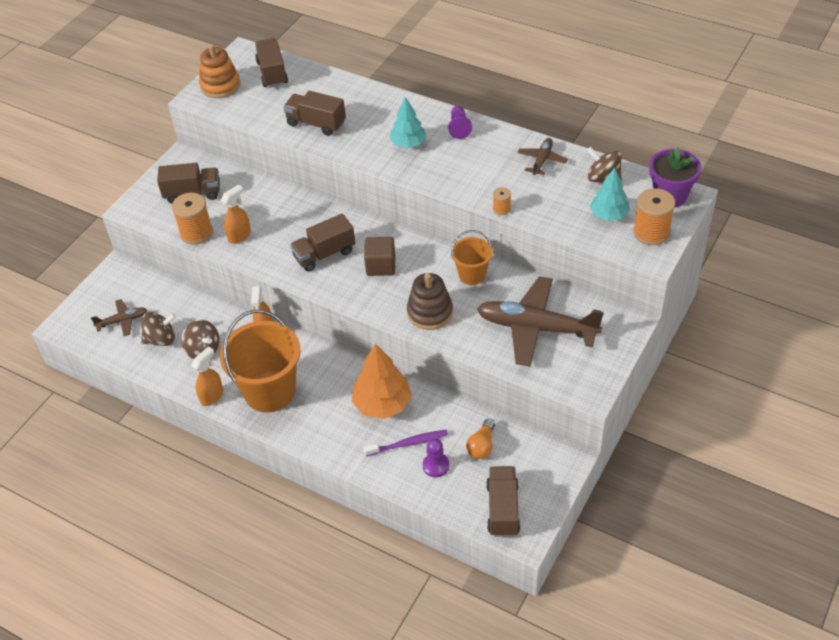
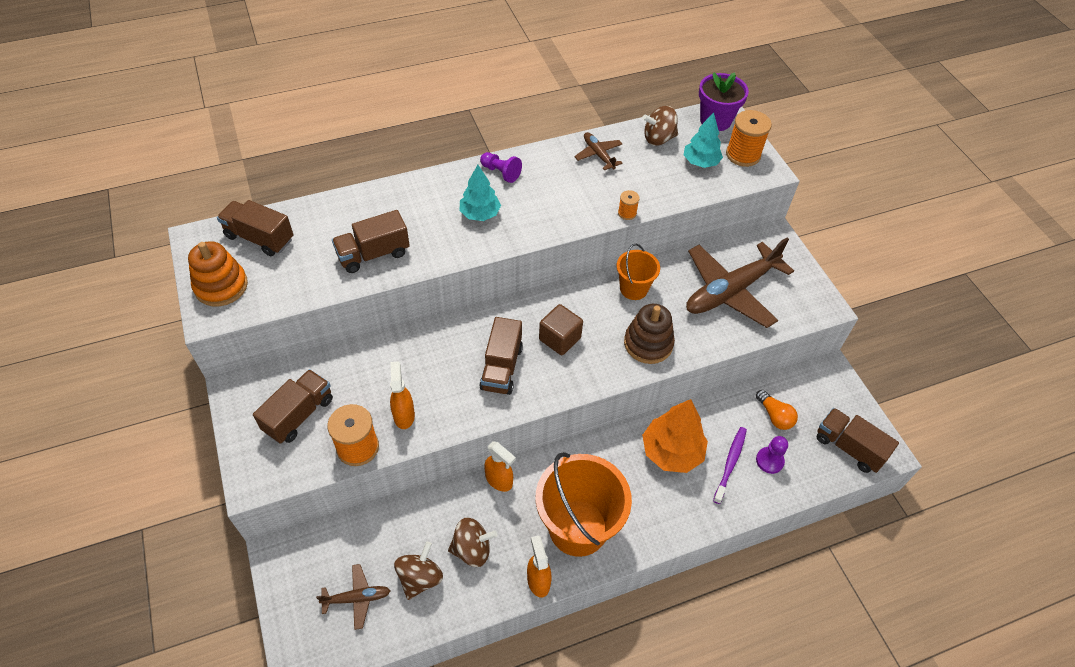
camera: 55 degrees left, 5 degrees up
(122, 321) = (357, 598): brown plane -> brown plane turned 60 degrees clockwise

